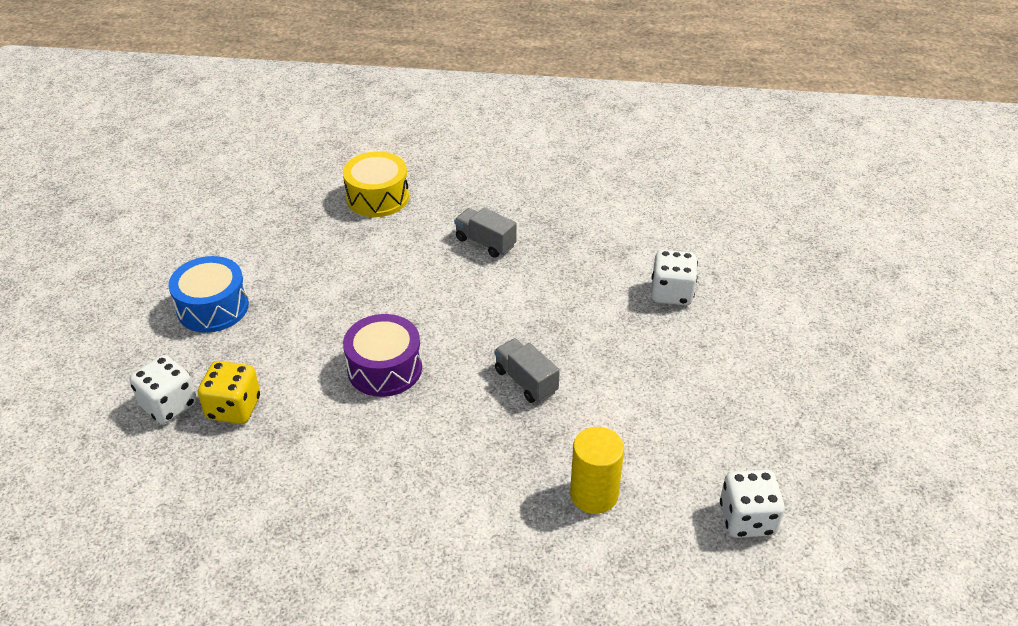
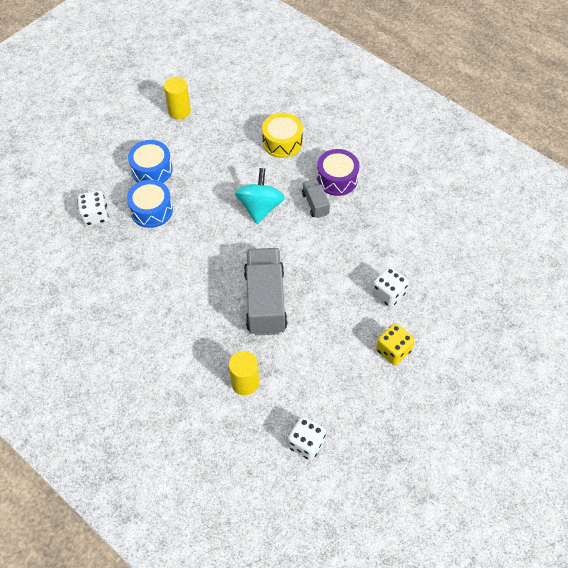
camera: 35 degrees right, 15 degrees up
(195, 223) = (179, 111): none -> yellow cylinder
(234, 408) = (121, 234): yellow dice -> yellow dice (393, 350)
(256, 355) = (151, 210): none -> blue drum
(384, 368) = (204, 253): purple drum -> purple drum (337, 179)
(415, 279) = (260, 207): none -> turquoise spinning top
(526, 381) = (265, 301): grey truck -> grey truck, size x2.03

